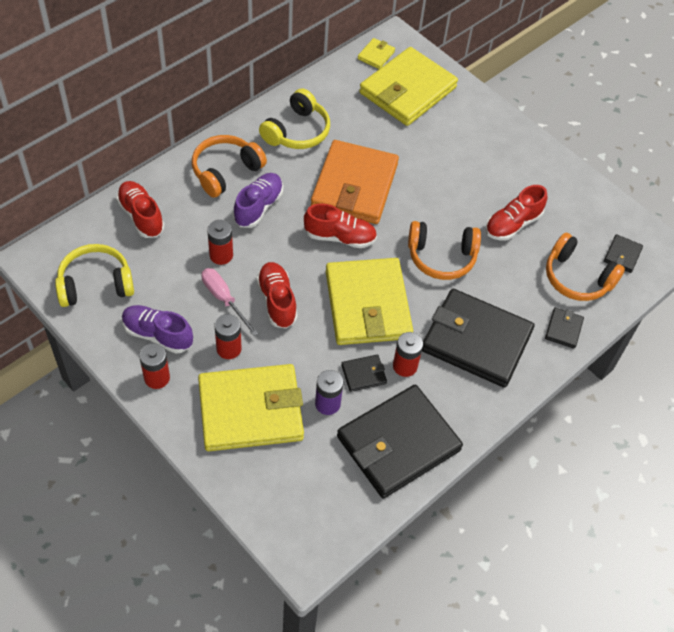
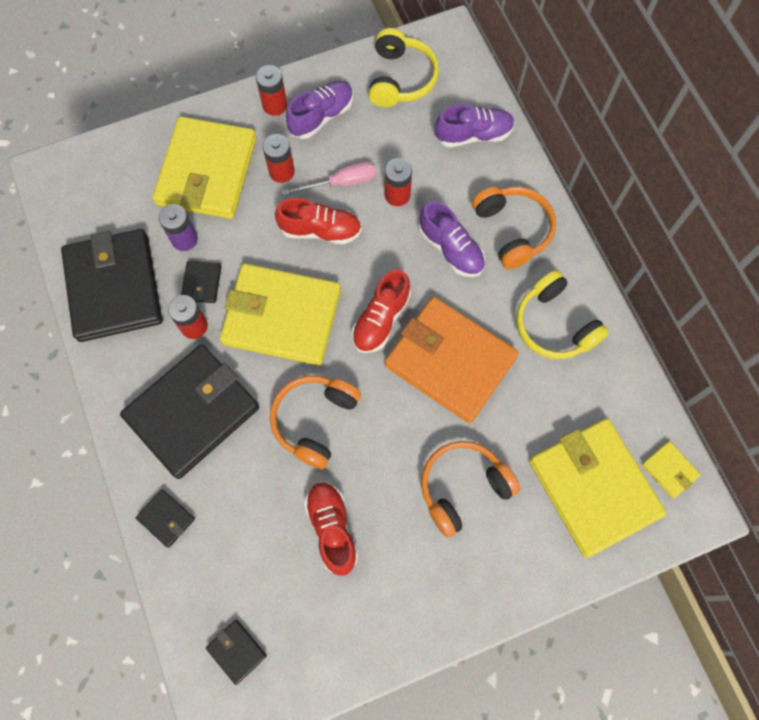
camera: 115 degrees right, 15 degrees up
(141, 216) = (473, 135): red shoe -> purple shoe
(577, 278) = (226, 572): orange headphones -> orange headphones (463, 487)

